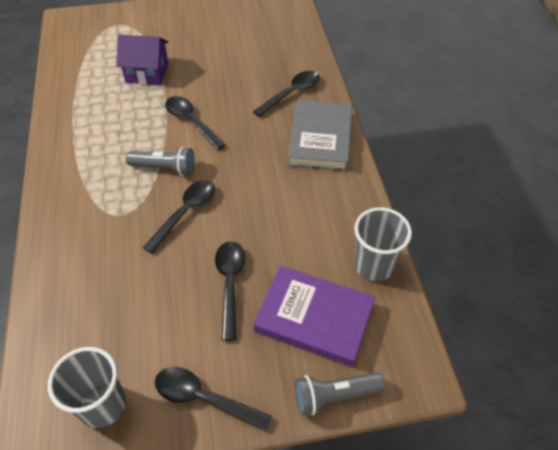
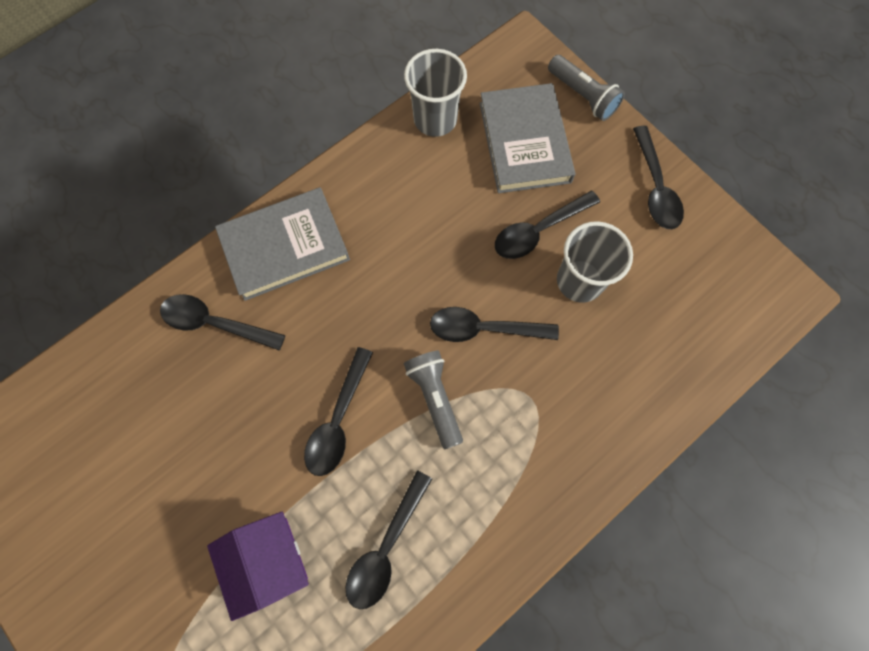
camera: 120 degrees left, 20 degrees up
(102, 405) = (720, 262): grey cup -> grey cup (579, 281)
(109, 115) = (386, 547): none -> black spoon
(314, 318) = (525, 142): purple book -> grey book

